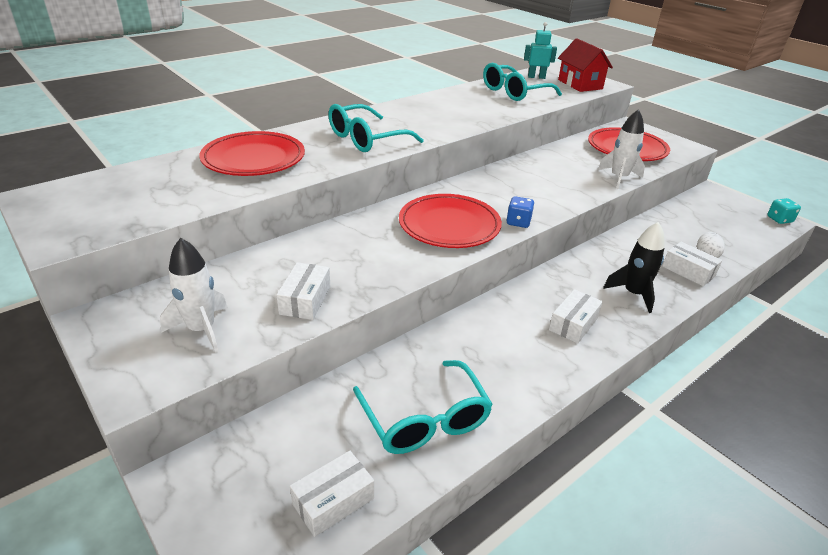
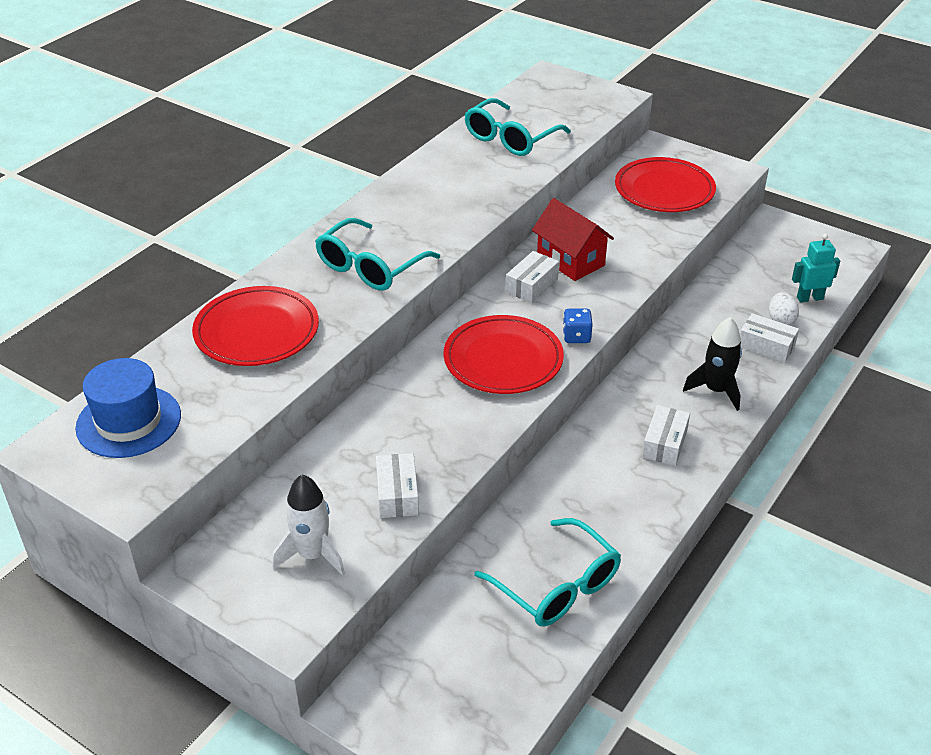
camera: 15 degrees left, 5 degrees up
(111, 192) = (129, 421): none -> blue hat
(333, 501) = (508, 683): white box -> white box (532, 285)
(536, 77) = (527, 101): turquoise robot -> turquoise robot (809, 298)
(580, 84) = (586, 104): red house -> red house (570, 260)
(619, 178) = (667, 242): white rocket -> none
(779, 219) = (851, 248): turquoise dice -> none

